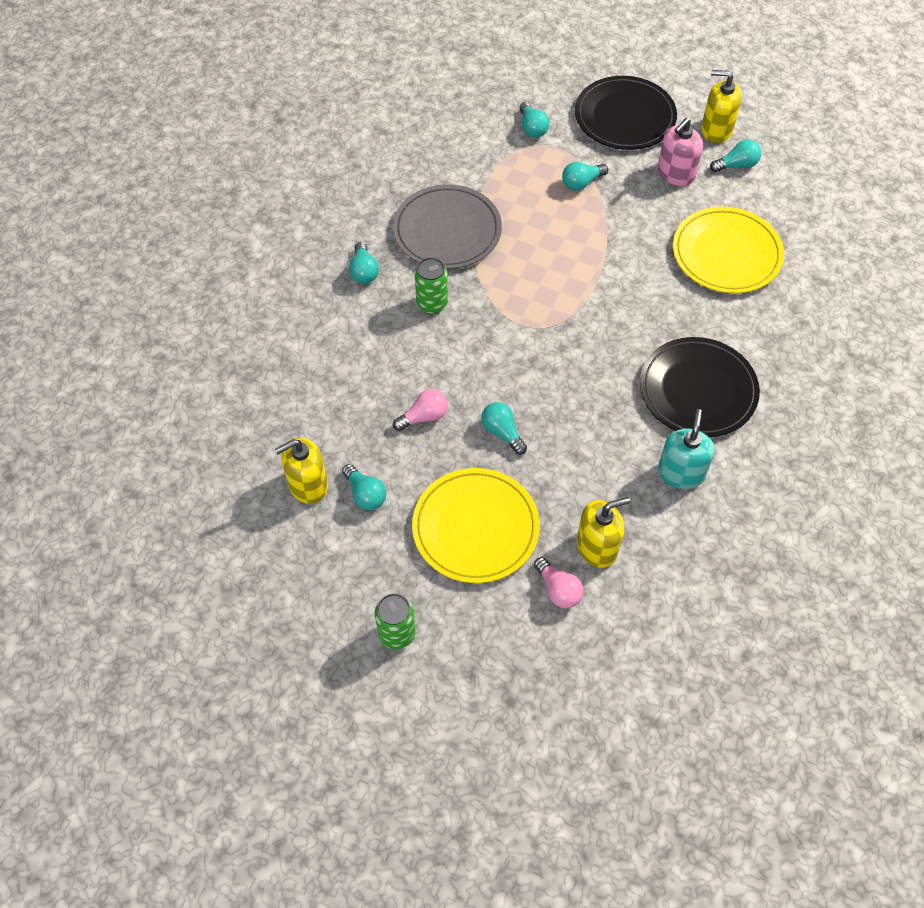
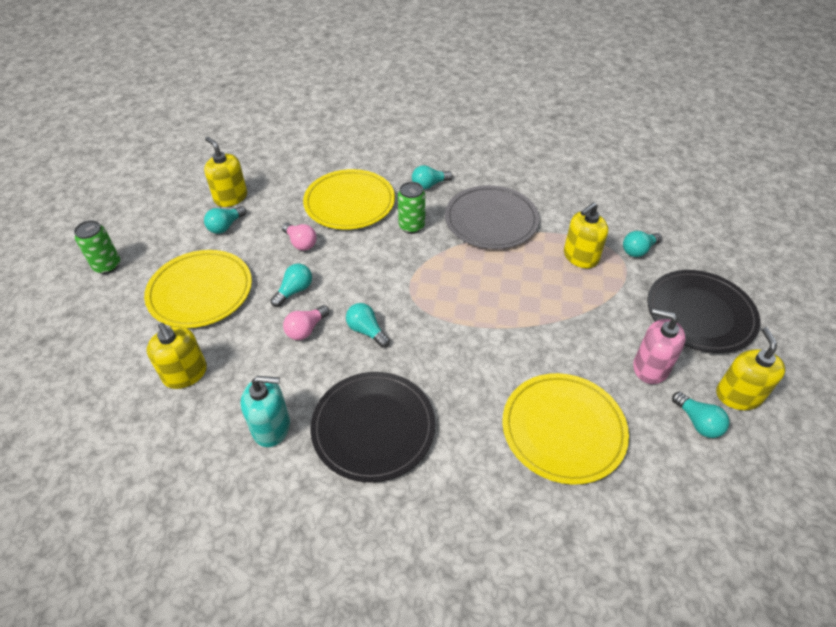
camera: 75 degrees right, 10 degrees down
(367, 356) = (349, 203): none -> yellow plate
(527, 175) = (580, 257): none -> yellow soap dispenser
(558, 590) = (142, 354): pink light bulb -> pink light bulb (306, 329)
(581, 183) = (593, 295): turquoise light bulb -> turquoise light bulb (366, 331)

